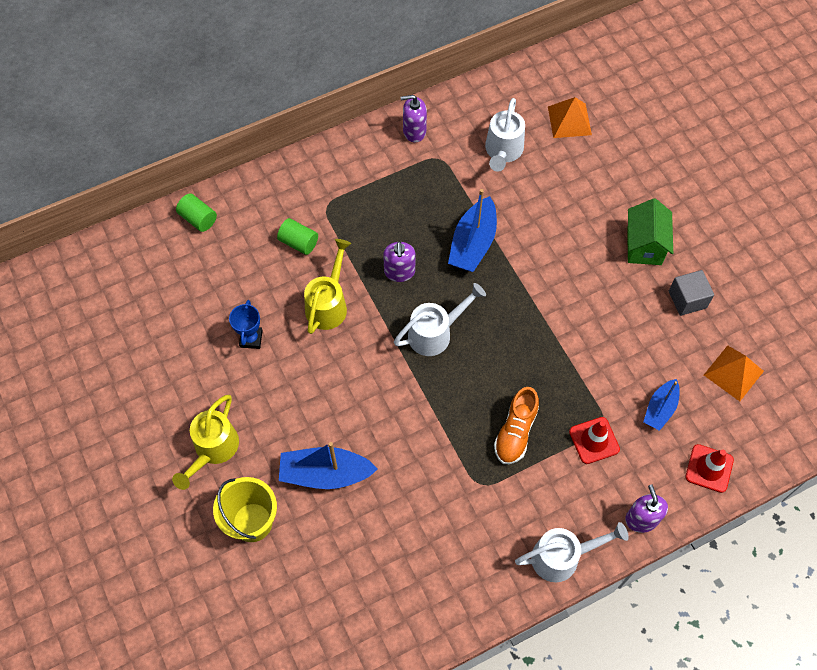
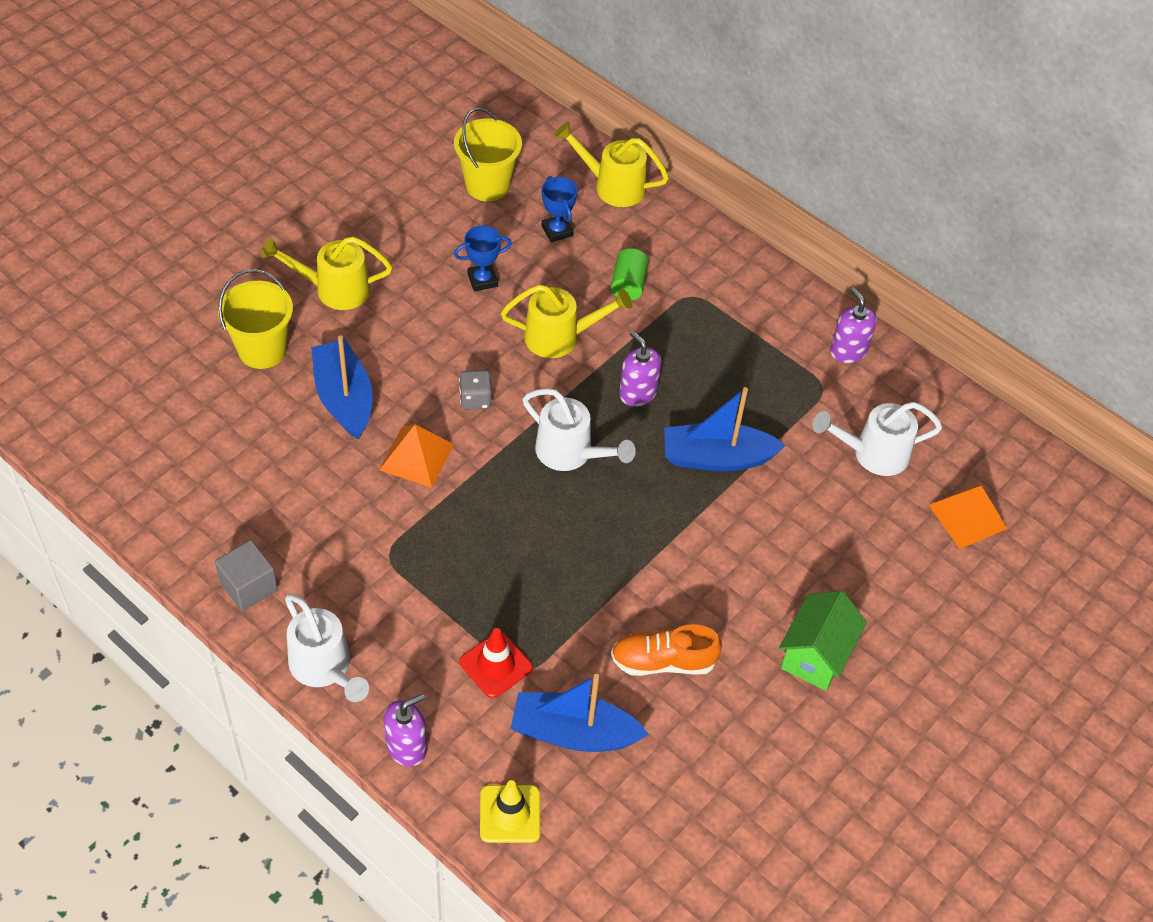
camera: 65 degrees right, 10 degrees down
(156, 304) = (487, 185): none -> yellow bucket
(198, 219) = (612, 186): green cylinder -> yellow watering can
(225, 271) = (557, 231): none -> blue trophy
(363, 380) = (475, 399): none -> grey dice
(399, 272) = (637, 393): purple soap dispenser -> purple soap dispenser turned 75 degrees clockwise
(515, 432) = (472, 574): orange shoe -> orange shoe (663, 661)
(644, 245) = (815, 655): green house -> green house turned 45 degrees counterclockwise
(660, 409) = (573, 733): blue boat -> blue boat, size x1.60
(687, 299) = (756, 729): grey cube -> grey cube (249, 586)
(709, 468) = (510, 814): red traffic cone -> yellow traffic cone
(733, 373) = (668, 815): orange pyramid -> orange pyramid (416, 457)

